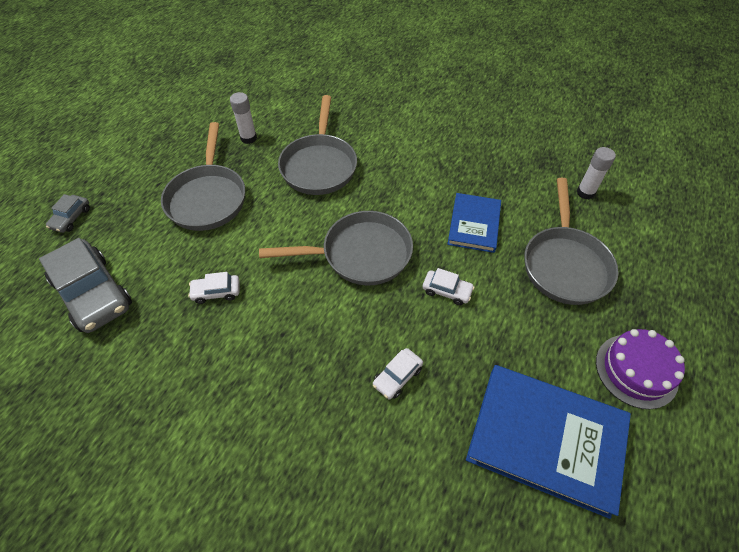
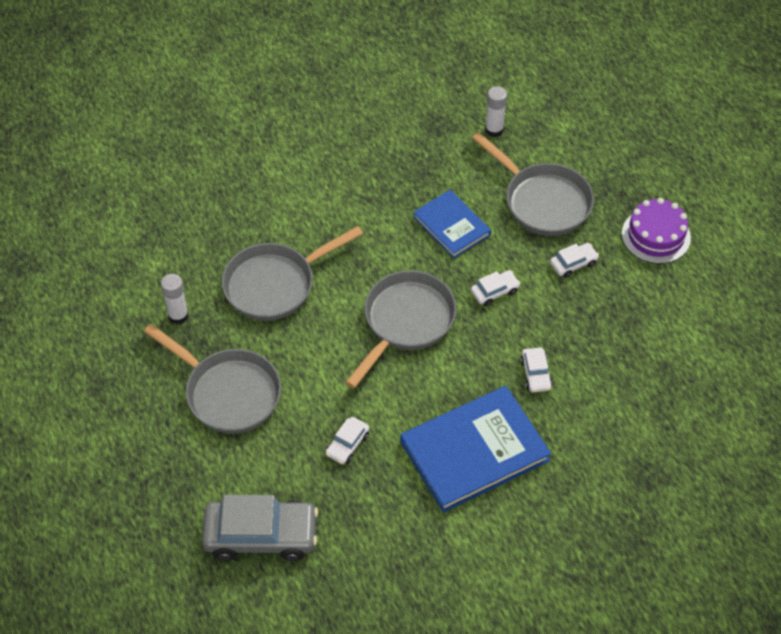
camera: 50 degrees left, 0 degrees up
(71, 218) = (143, 514): grey car -> none
(319, 165) = (275, 284): grey pan -> grey pan turned 105 degrees clockwise
(534, 327) = (573, 263): none -> white car
(546, 439) = (653, 324): blue book -> blue book (474, 451)

